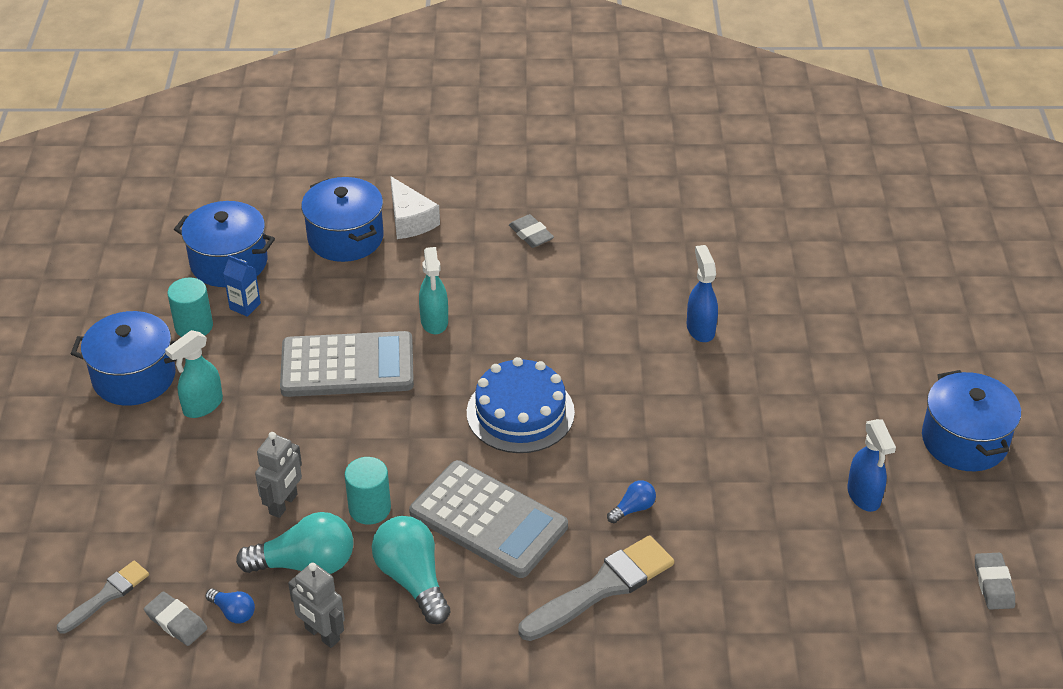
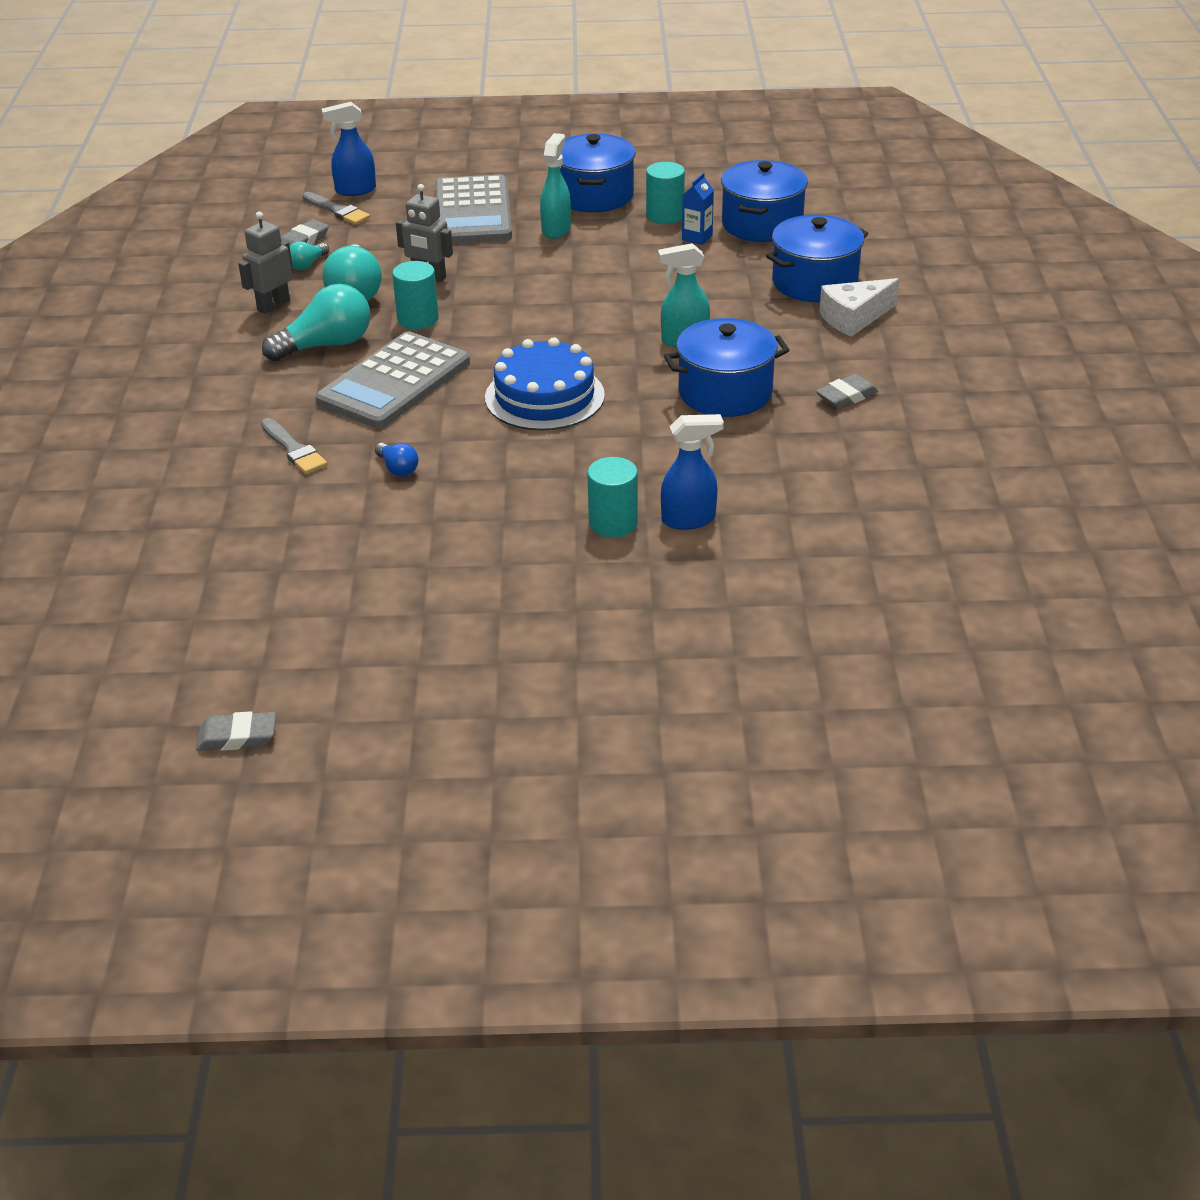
camera: 90 degrees right, 5 degrees down
(202, 406) = (556, 229): turquoise spray bottle -> turquoise spray bottle turned 60 degrees clockwise
(233, 612) = (308, 264): blue light bulb -> turquoise light bulb
(347, 366) = (613, 296): grey calculator -> grey calculator (473, 212)
(602, 587) = (294, 449): grey brush -> grey brush, size x0.58
(707, 371) = (613, 523): none -> turquoise cylinder
(864, 496) = (396, 638): blue spray bottle -> blue spray bottle (355, 190)
(964, 440) = (484, 737): blue pot -> blue pot (725, 392)

